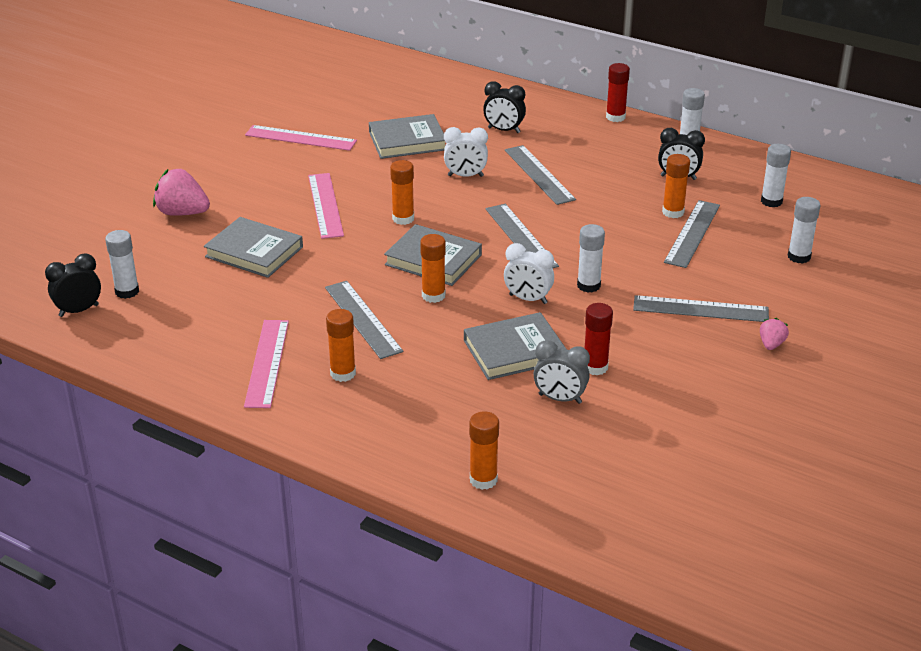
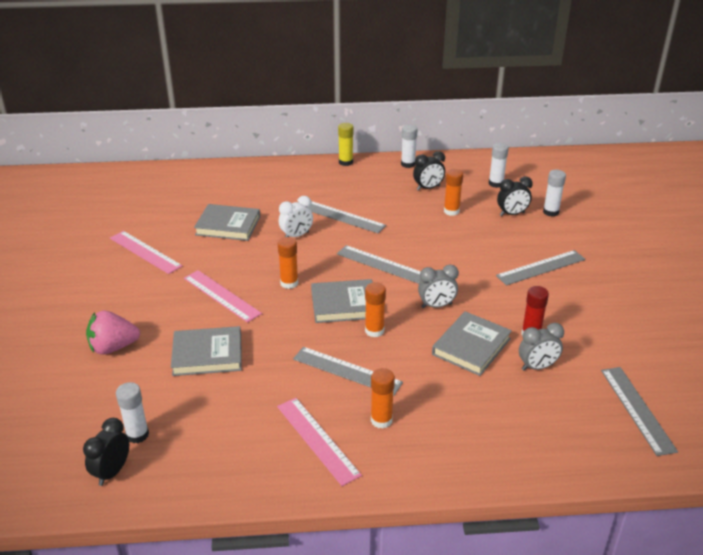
camera: 35 degrees left, 0 degrees up
(300, 138) = (145, 252): pink ruler -> pink ruler turned 60 degrees clockwise
(407, 141) = (228, 226): grey book -> grey book turned 60 degrees clockwise
(483, 480) = (563, 451): orange glue stick -> none
(504, 130) = (285, 195): black clock -> black clock (512, 214)
(528, 299) = (436, 306): white clock -> grey clock
(588, 285) = (461, 280): white glue stick -> none
(615, 117) = (345, 162): red glue stick -> yellow glue stick
(692, 233) = (478, 220): grey ruler -> grey ruler (637, 409)
(771, 344) = (603, 273): pink strawberry -> none

